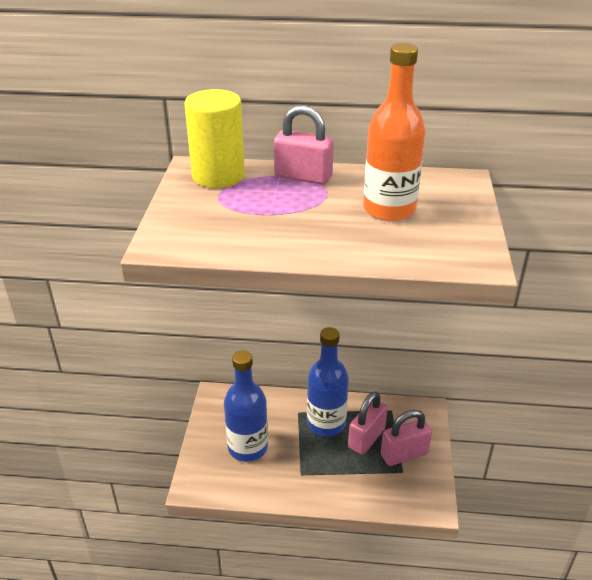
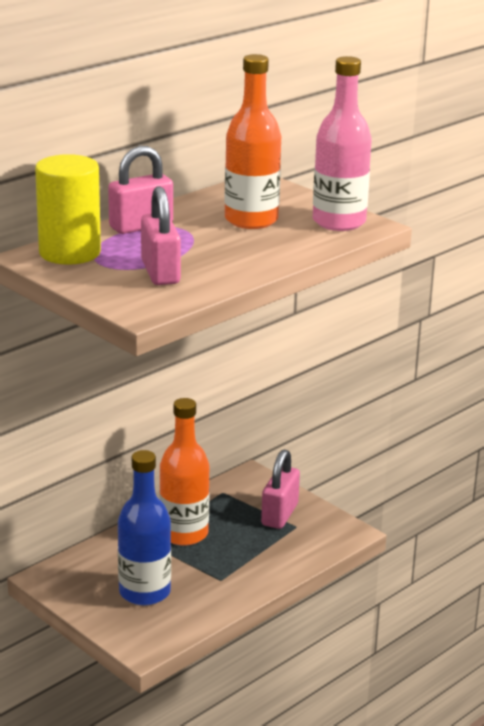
camera: 50 degrees left, 10 degrees down
(326, 423) = (184, 534): blue bottle -> orange bottle
(366, 438) = (234, 523): pink padlock -> pink padlock (160, 272)
(456, 246) = (339, 222): none -> pink bottle

